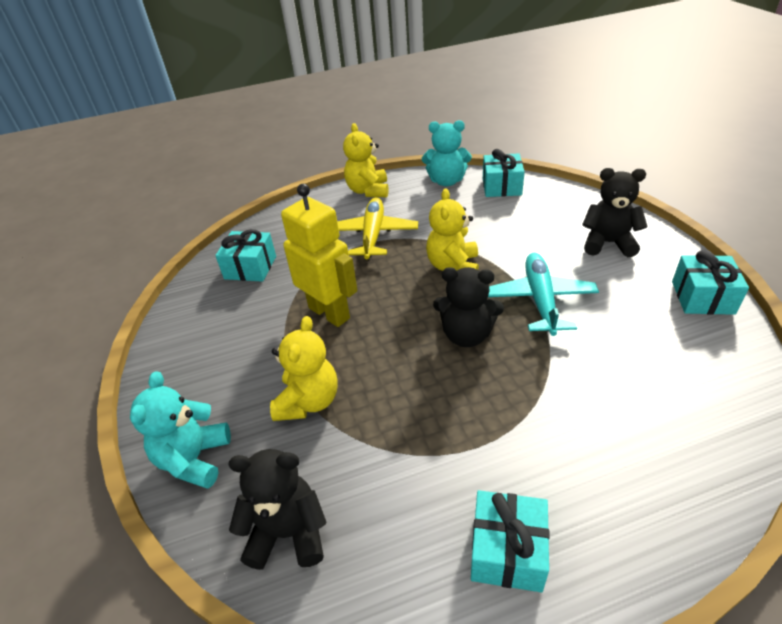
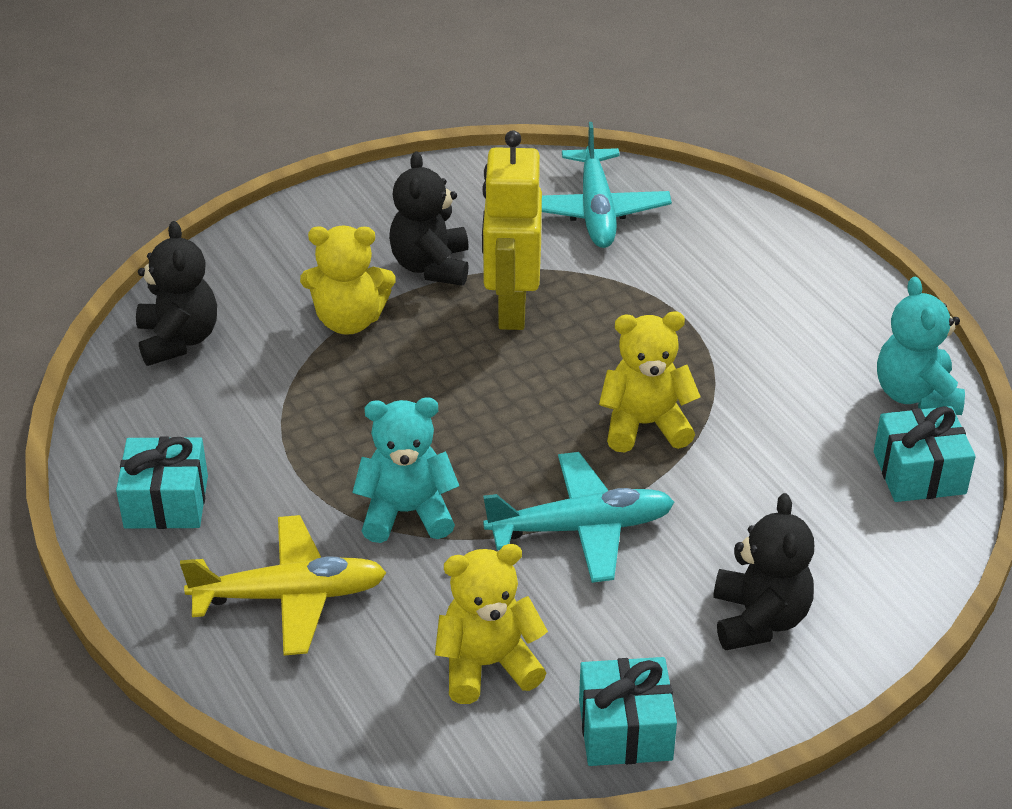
camera: 75 degrees right, 0 degrees up
(194, 459) = (260, 252): turquoise teddy bear -> turquoise teddy bear (407, 512)
(250, 267) = (596, 211): turquoise gift -> turquoise plane
(329, 313) = (511, 309): yellow robot -> yellow robot turned 150 degrees clockwise
(368, 191) = (848, 297): yellow teddy bear -> yellow teddy bear (487, 665)
(373, 235) = (711, 323): yellow plane -> yellow plane (290, 596)
(466, 335) = (488, 450): black teddy bear -> black teddy bear (431, 266)

